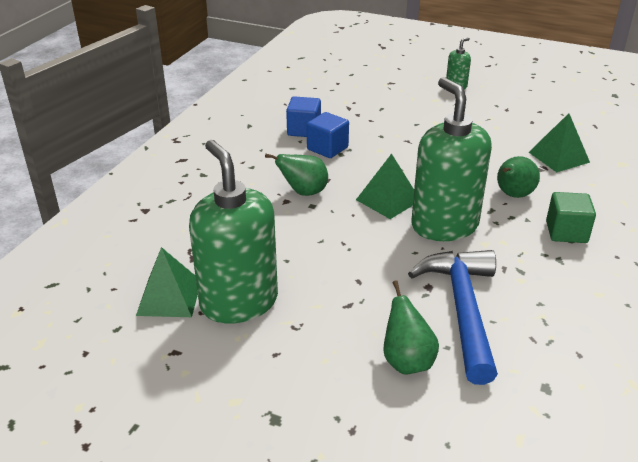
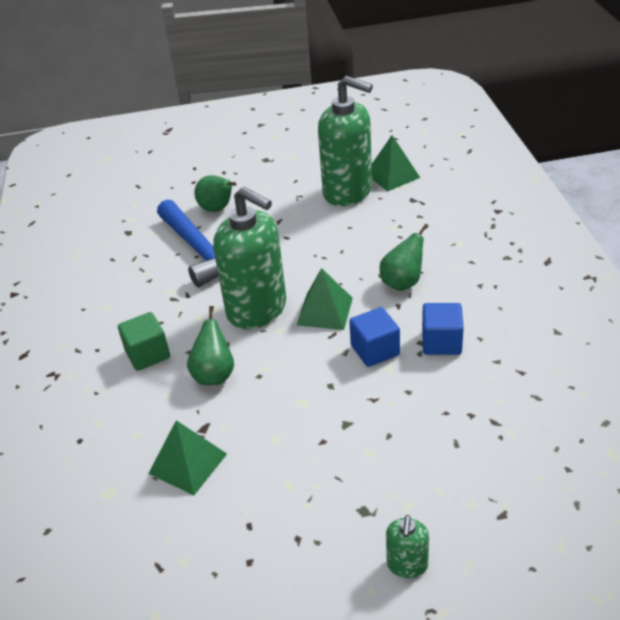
camera: 150 degrees right, 5 degrees up
(304, 130) = (495, 355): blue cube -> blue cube (375, 350)

